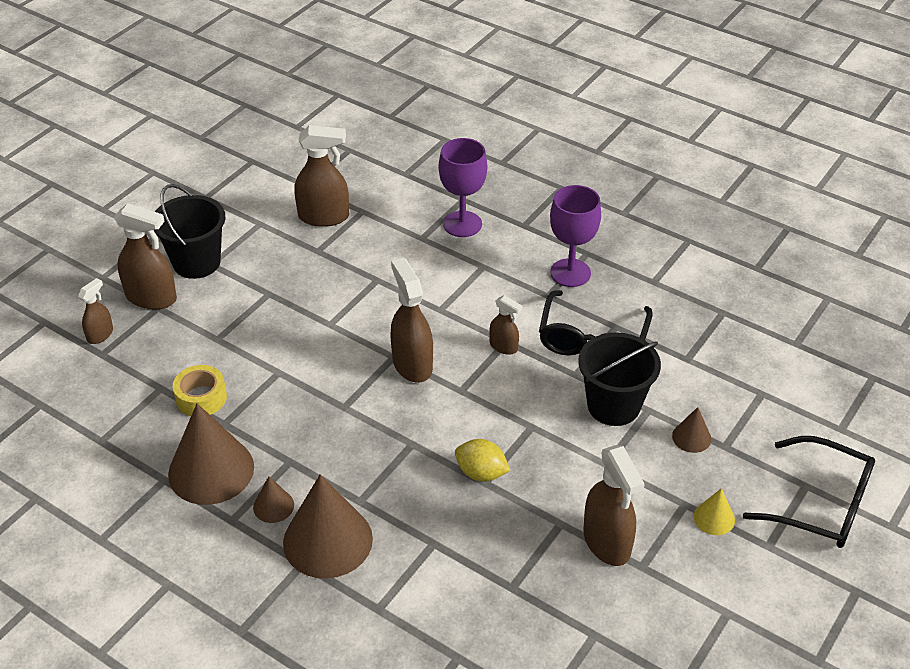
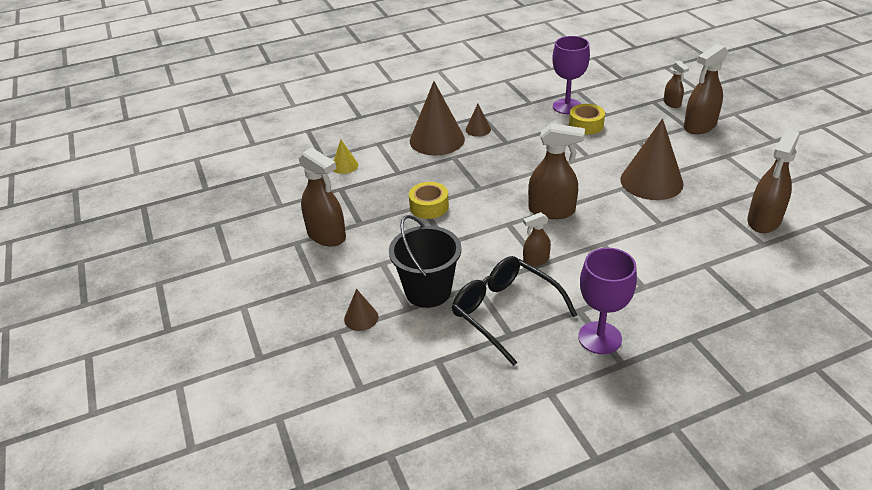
camera: 125 degrees right, 5 degrees down
(196, 262) = (731, 150): black bucket -> none
(211, 470) = (523, 117): brown cone -> brown cone (651, 181)
(462, 224) = (713, 296): purple goblet -> purple goblet (567, 106)
(481, 473) = (429, 206): yellow lemon -> yellow tape
(607, 542) = (326, 235): brown spray bottle -> brown spray bottle turned 150 degrees counterclockwise
(714, 518) = (289, 292): yellow cone -> yellow cone (344, 166)
(821, 504) = (237, 355): black glasses -> none

